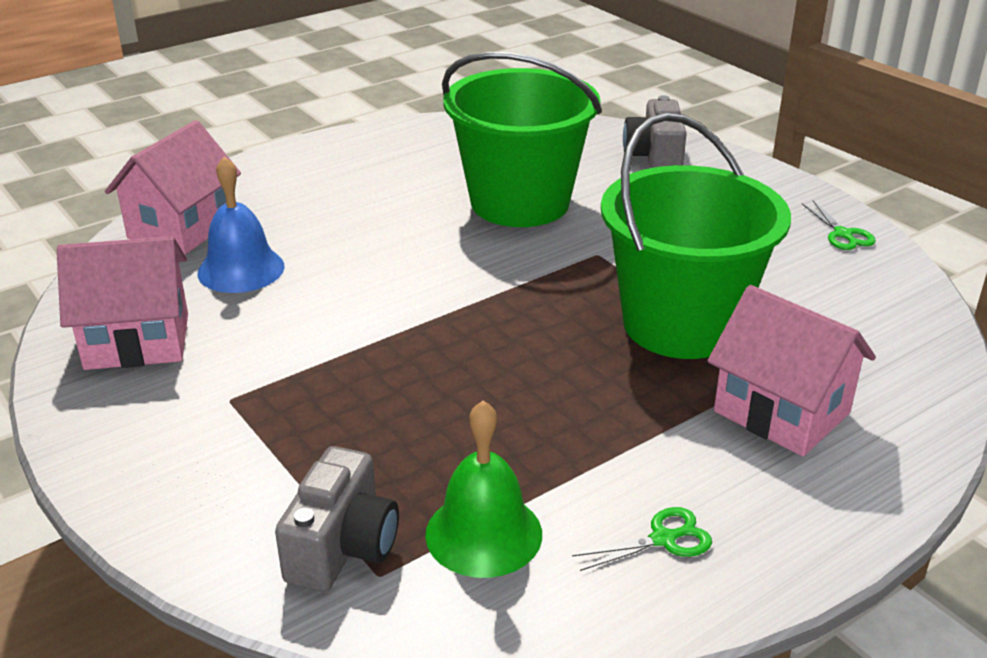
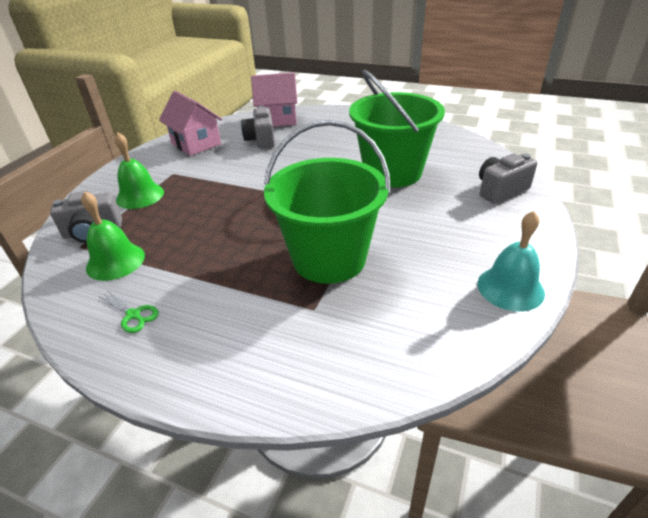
camera: 60 degrees right, 5 degrees up
(241, 269) = (261, 140): blue bell -> grey camera
(268, 459) = (140, 196): none -> green bell
(781, 412) = (272, 323): pink house -> none
(843, 234) = (510, 288): green scissors -> turquoise bell

